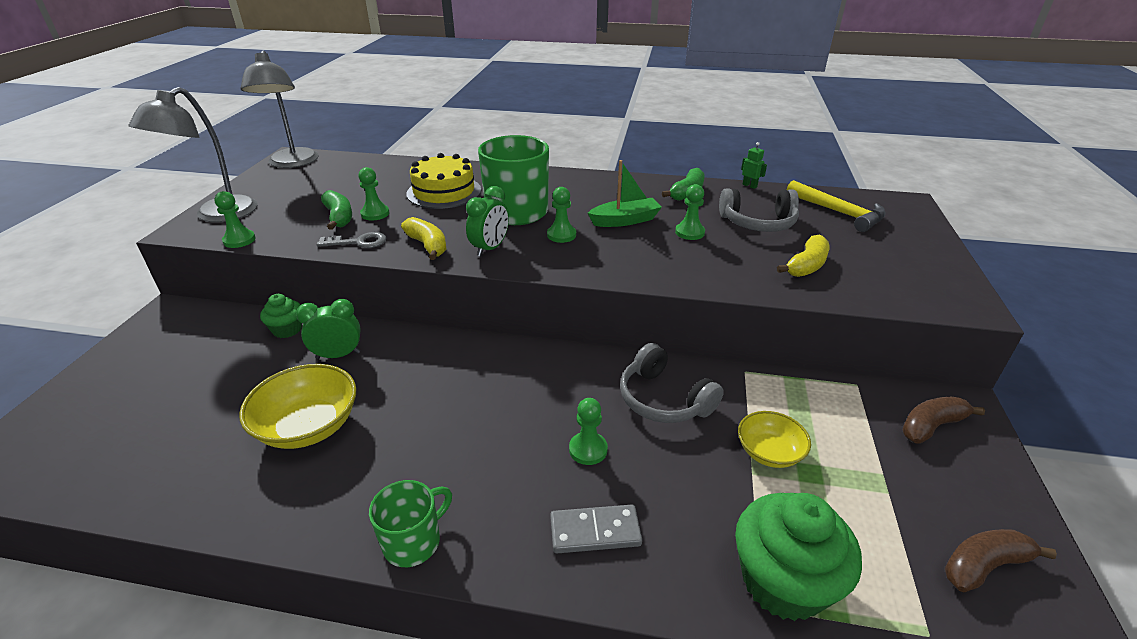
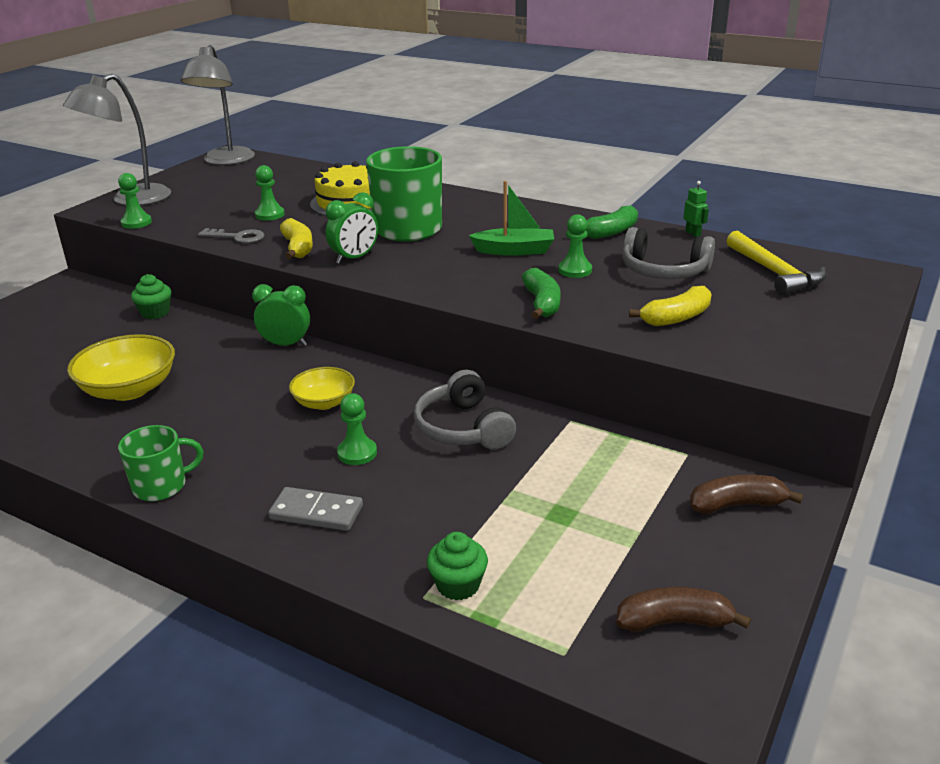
camera: 20 degrees right, 5 degrees down
(338, 355) = (186, 340): green clock -> green clock (286, 344)
(339, 217) = (235, 214): green banana -> green banana (542, 303)
(561, 235) = (435, 255): green pawn -> none
(769, 452) = (534, 490): yellow bowl -> yellow bowl (324, 402)
(783, 581) = (458, 585): green cupcake -> green cupcake, size x0.53

